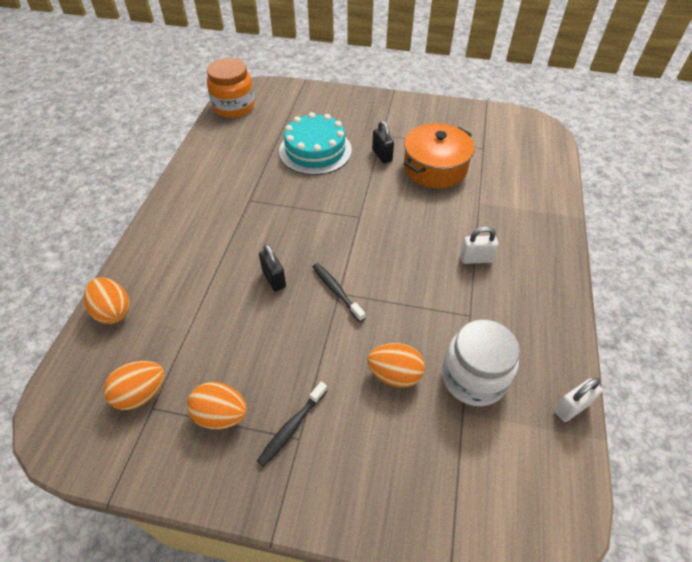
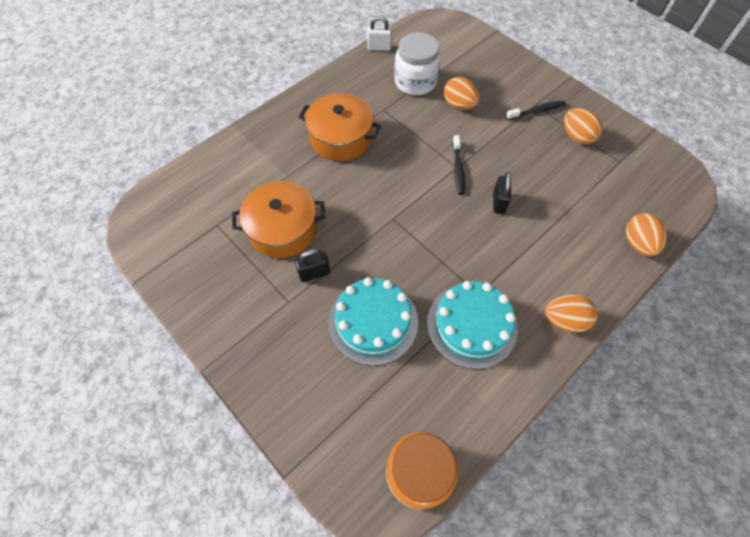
camera: 145 degrees left, 10 degrees up
(141, 394) = (626, 173): orange egg -> orange egg (564, 320)
(243, 180) = (471, 325): none -> turquoise cake
(382, 155) = (314, 273): black padlock -> black padlock turned 60 degrees clockwise
(475, 259) = (341, 138): white padlock -> orange pot

